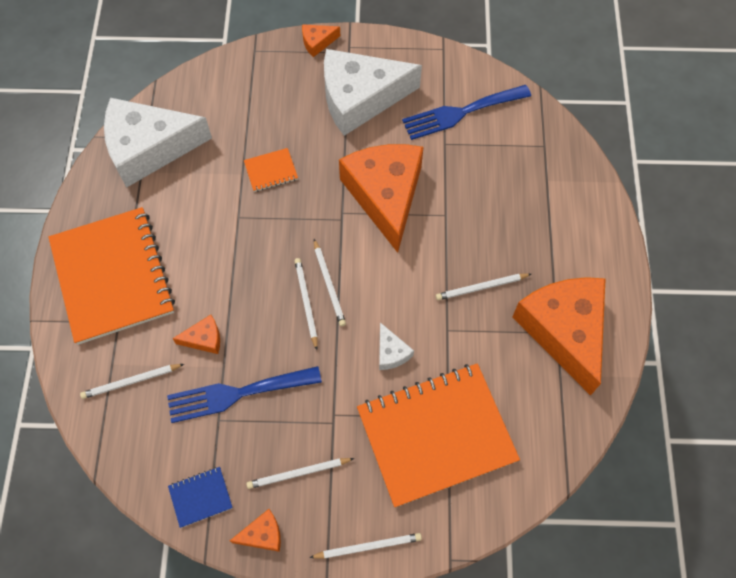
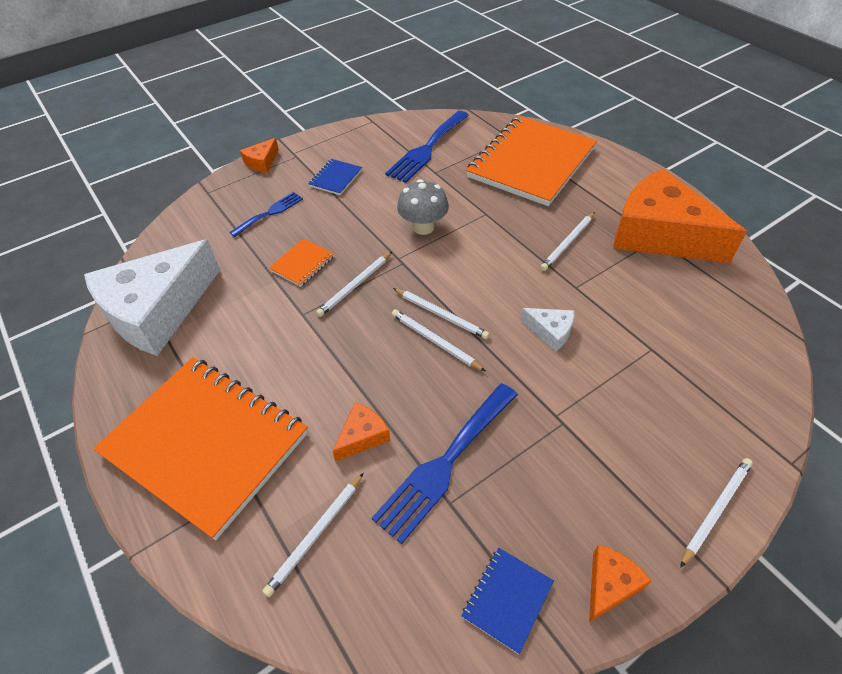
camera: 35 degrees left, 15 degrees down
(284, 104) = (270, 213): none -> blue fork
(298, 473) = (580, 493): white pencil -> white pencil (355, 286)
(360, 98) = (335, 178): white cheese -> blue notebook
(385, 195) = (423, 227): orange cheese -> grey mushroom
(436, 434) = (658, 369): orange notebook -> orange notebook (531, 163)

